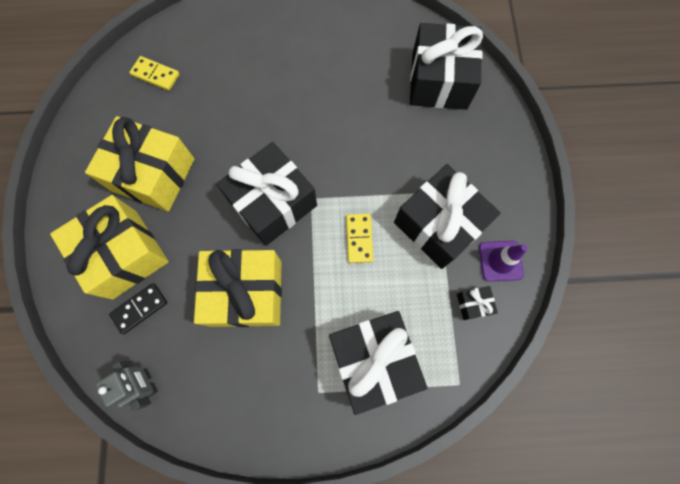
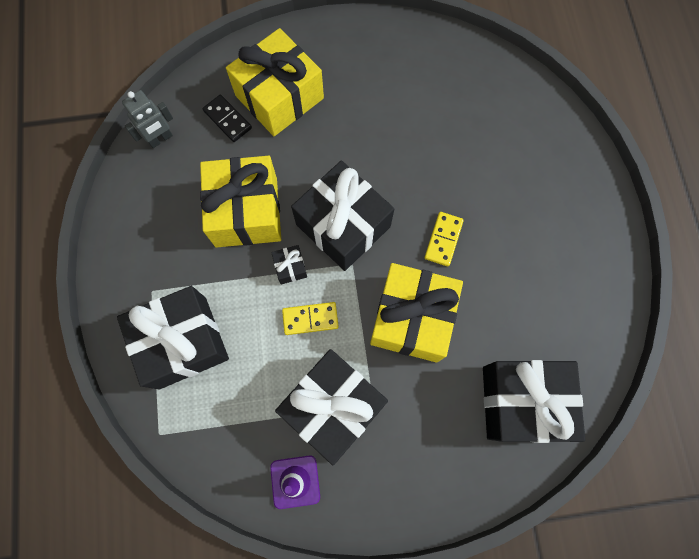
camera: 85 degrees right, 0 degrees up
(153, 174) = (363, 107): yellow gift -> yellow gift (412, 318)
(155, 75) = (478, 89): yellow domino -> yellow domino (443, 240)
(473, 304) = (244, 449): black gift -> black gift (290, 267)

